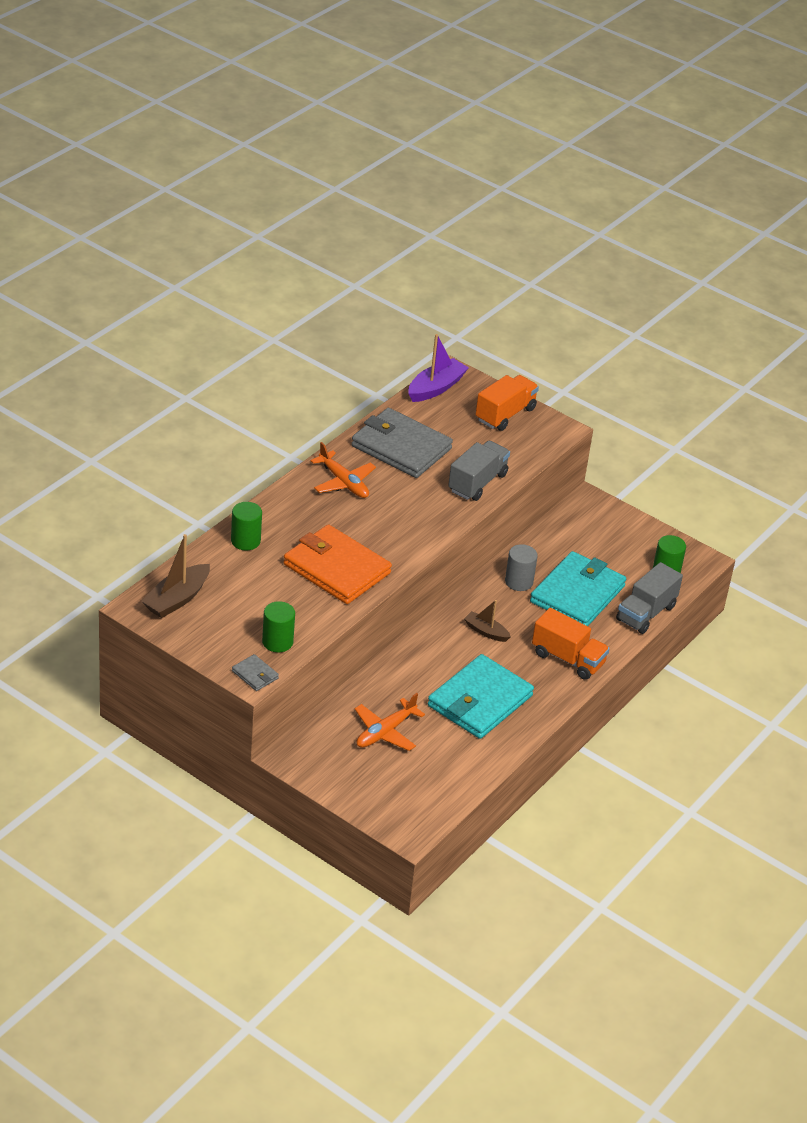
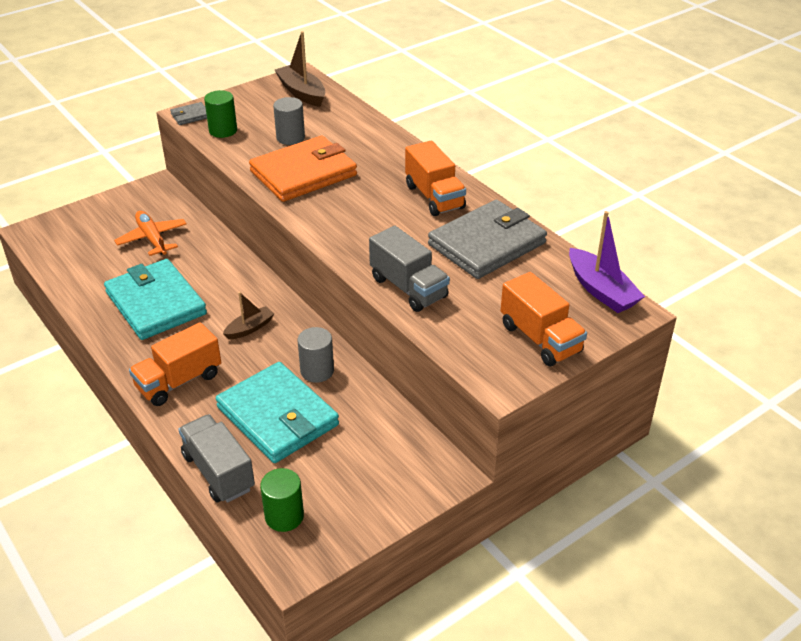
camera: 110 degrees right, 0 degrees up
(245, 541) = (364, 132): green cylinder -> none
(274, 590) = (290, 138): none -> grey cylinder
(343, 482) = (434, 197): orange plane -> orange truck

